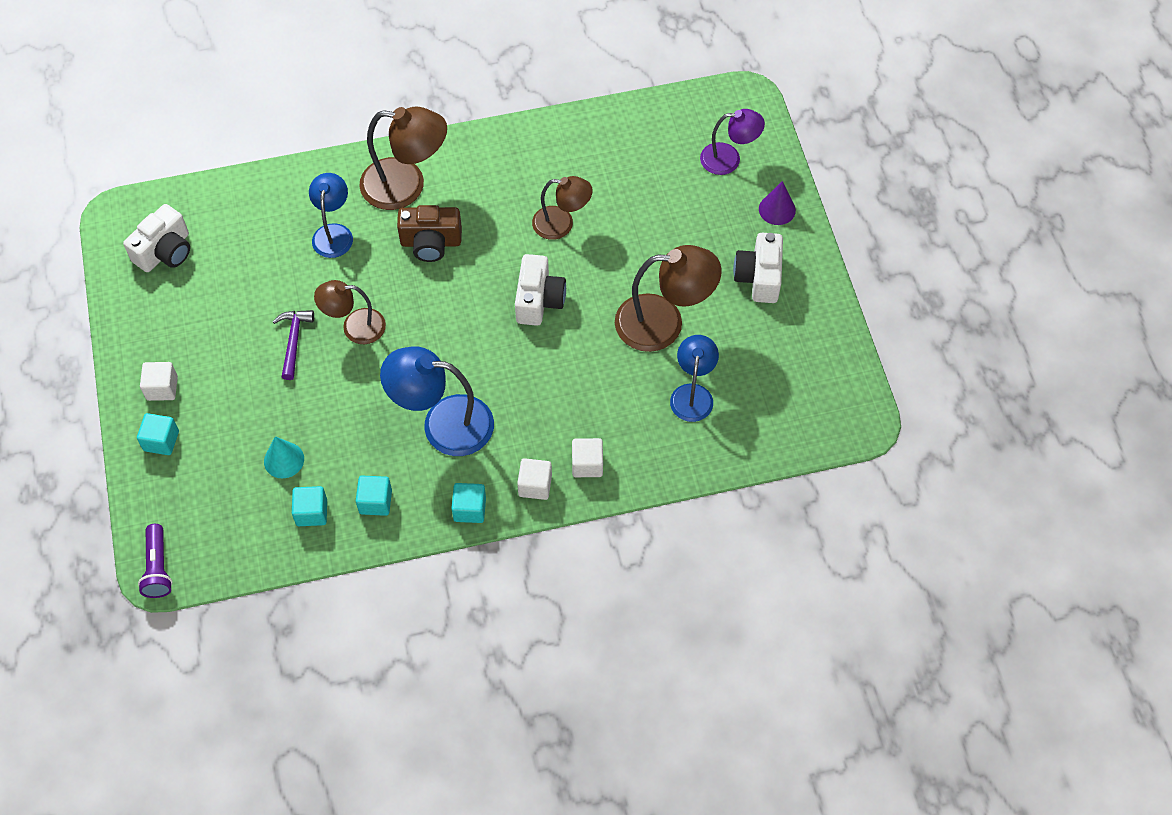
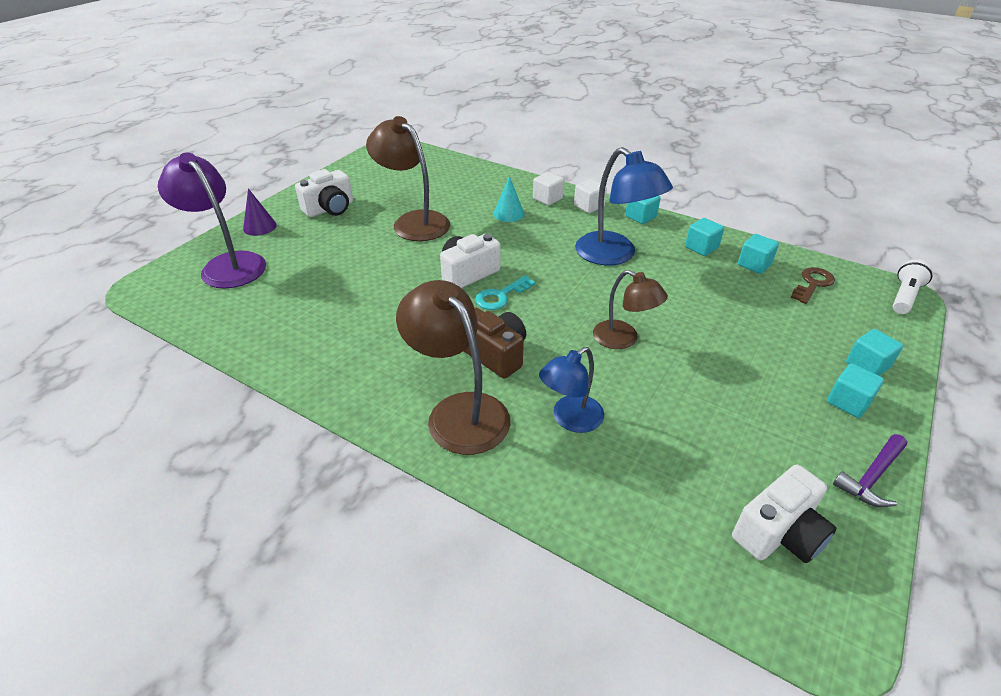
camera: 135 degrees left, 20 degrees down
(158, 568) = (904, 296): purple flashlight -> white flashlight
(162, 388) = (848, 402): white cube -> turquoise cube
(165, 251) = (779, 533): white camera -> white camera turned 150 degrees clockwise
(245, 522) = (812, 284): none -> brown key
(284, 460) = (756, 298): turquoise cone -> turquoise cone (508, 213)
(293, 341) = (687, 361): purple hammer -> purple hammer (872, 476)
(485, 298) = (501, 296): none -> turquoise key
(561, 224) = (386, 301): brown lamp -> none
(692, 394) = (449, 191): blue lamp -> none
(729, 159) = (227, 264): purple lamp -> purple lamp, size x1.60

